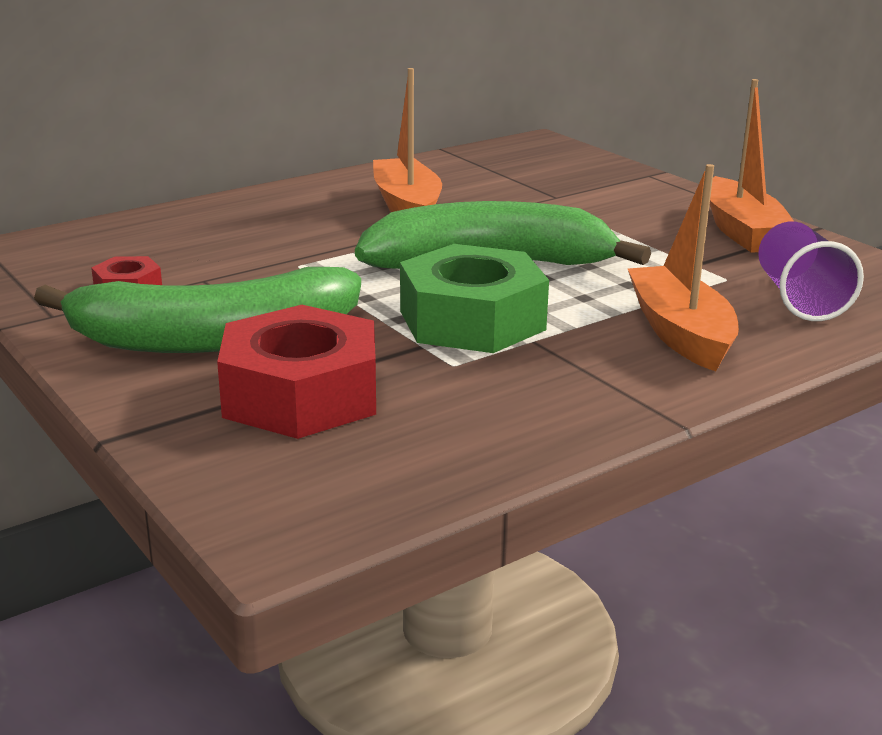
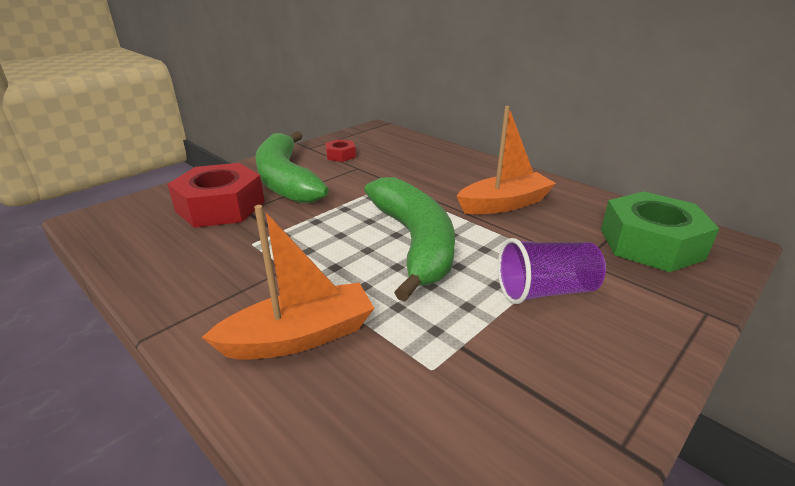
camera: 80 degrees right, 5 degrees up
(472, 320) = (315, 244): green nut -> green nut (650, 244)
(742, 231) = (579, 385): orange boat -> none
(799, 298) = (394, 426): purple cup -> purple cup (545, 291)

